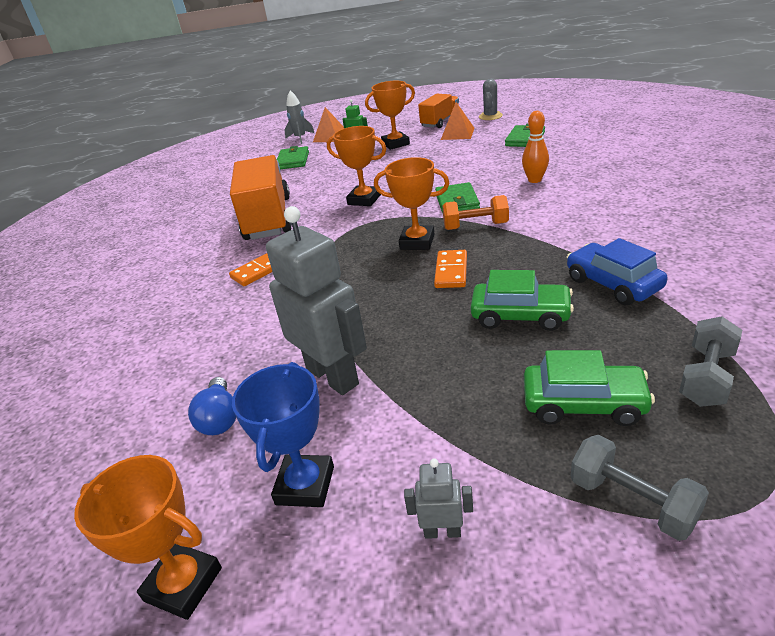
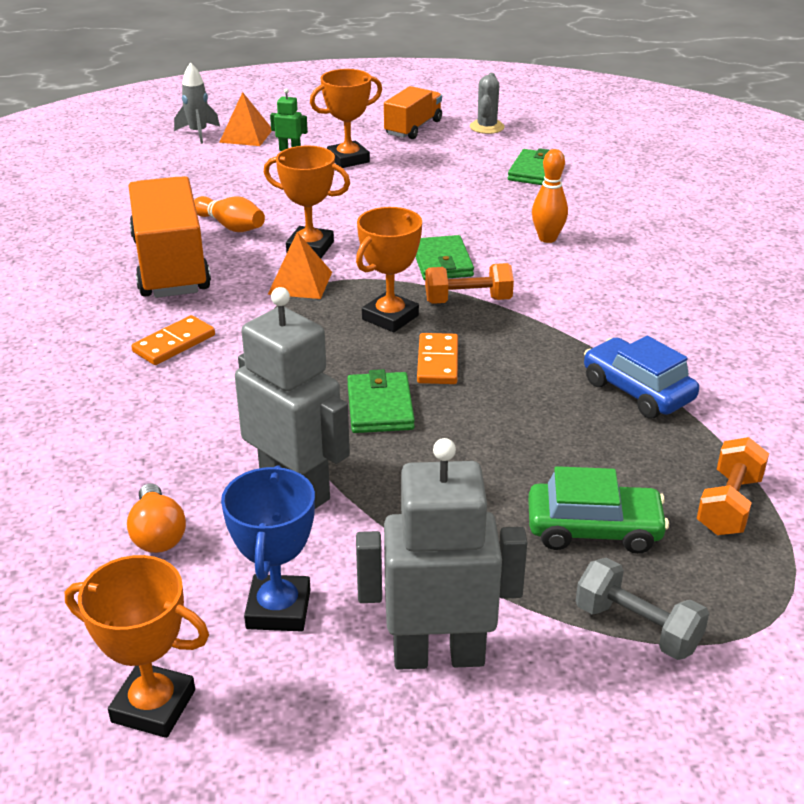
camera: 10 degrees left, 0 degrees up
(220, 418) = (158, 534): blue light bulb -> orange light bulb
(293, 161) = (192, 172): green wallet -> green wallet (380, 407)
(312, 191) = (230, 226): none -> orange bowling pin
(417, 242) = (390, 317): orange trophy -> orange trophy turned 60 degrees counterclockwise
(442, 531) = (438, 655): grey robot -> grey robot, size x2.29
(457, 133) = (439, 152): orange pyramid -> orange pyramid (300, 283)
(520, 315) = (525, 424): green car -> none
(706, 377) = (729, 505): grey dumbbell -> orange dumbbell

